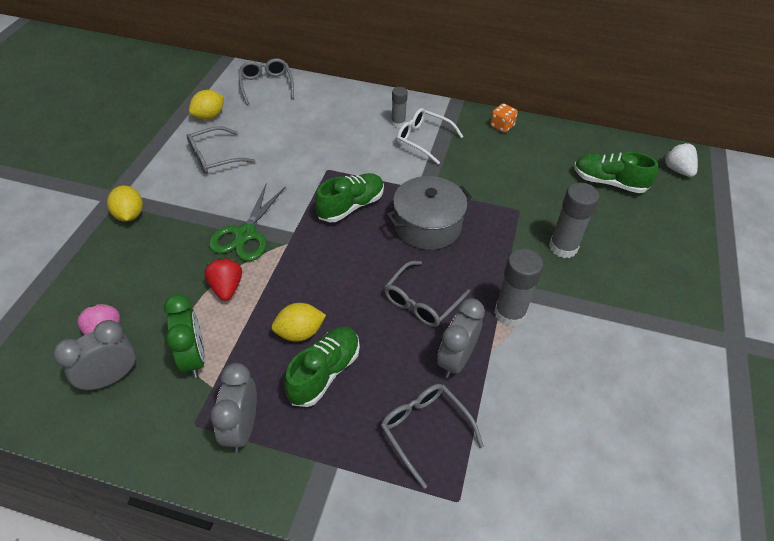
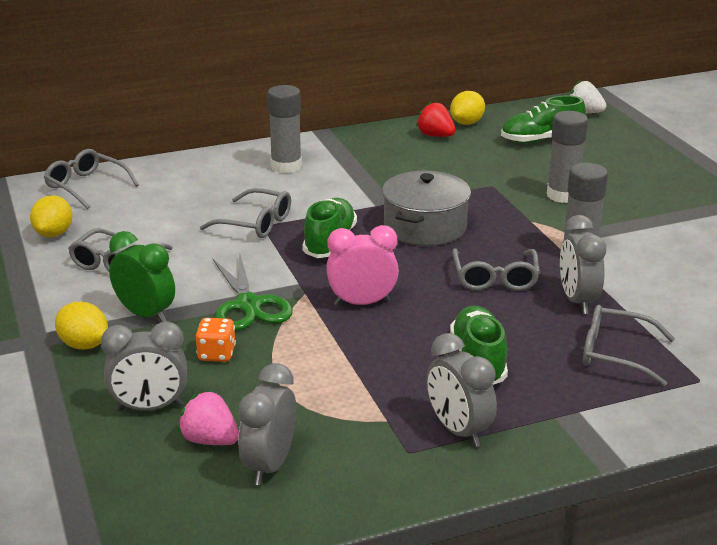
camera: 35 degrees left, 20 degrees down
(106, 286) = (150, 408): none -> grey clock
(194, 357) = (336, 410): green clock -> green clock (146, 314)
(226, 287) = (291, 350): red strawberry -> red strawberry (435, 136)
(300, 332) = (414, 346): yellow lemon -> yellow lemon (467, 123)
(311, 272) = (362, 303): none -> pink clock
(325, 165) = (256, 223): none -> grey glasses
(398, 123) = (286, 166): grey glue stick -> grey glue stick, size x1.65
(423, 139) = (330, 170): white glasses -> none
(502, 126) = (393, 134): orange dice -> orange dice (216, 354)

